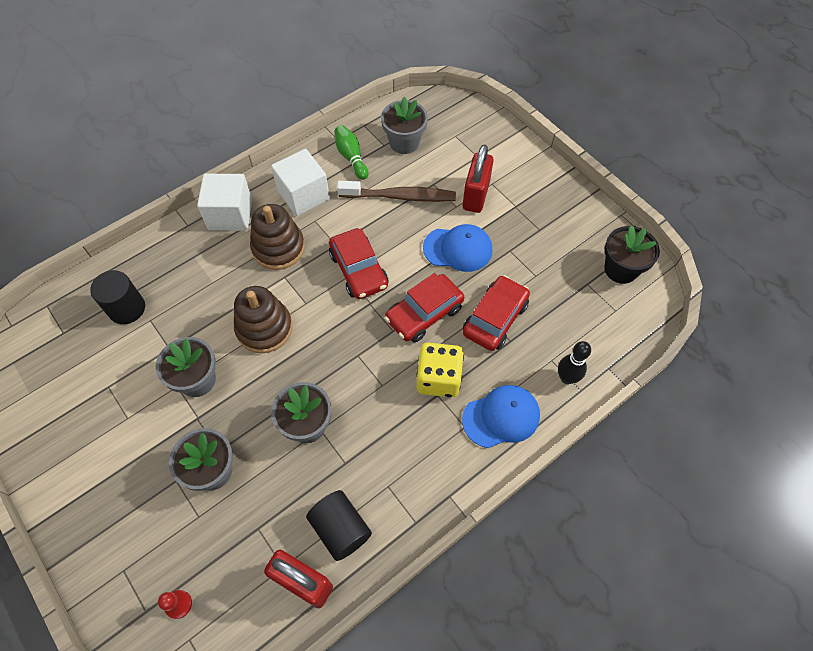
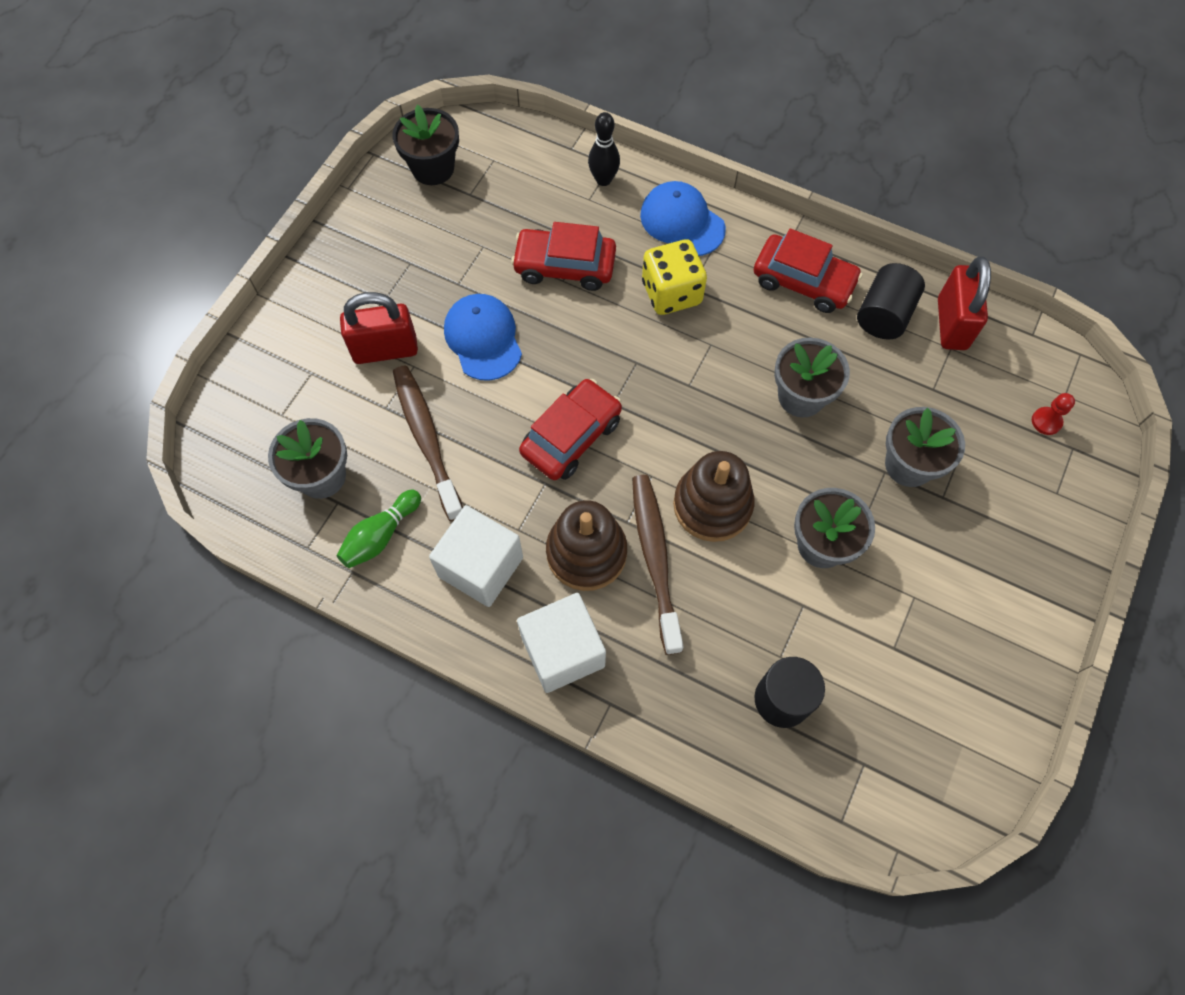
camera: 115 degrees left, 5 degrees up
(251, 281) = (655, 559): none -> brown toothbrush
(424, 313) = (596, 339): red car -> red car (803, 282)

